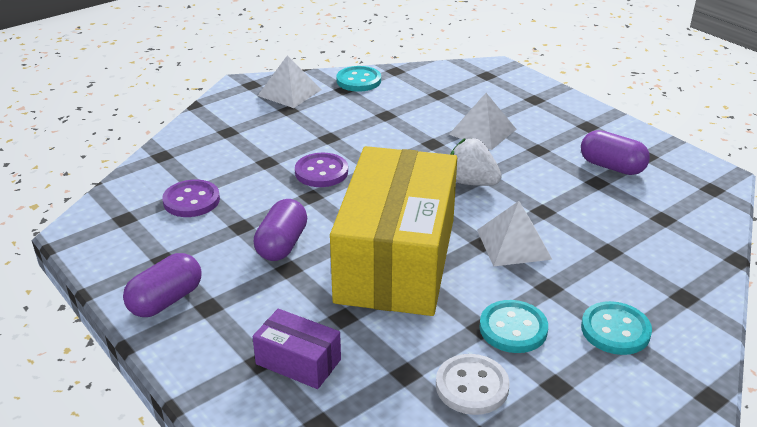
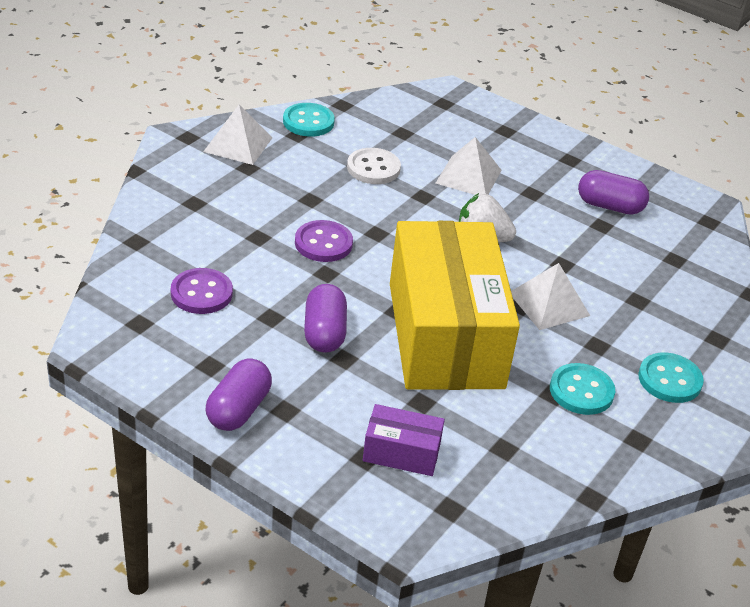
camera: 20 degrees left, 5 degrees up
(472, 386) = (567, 452): white button -> white button (373, 168)

